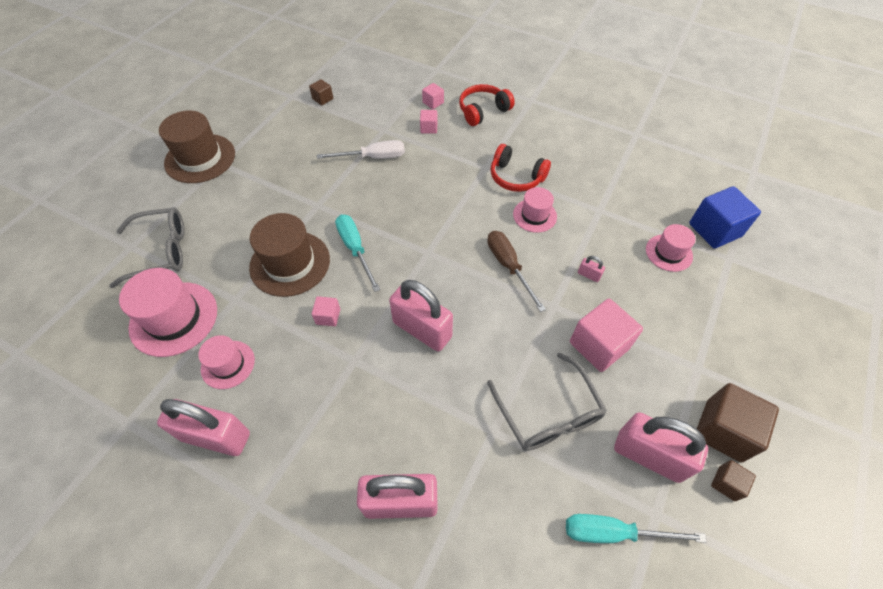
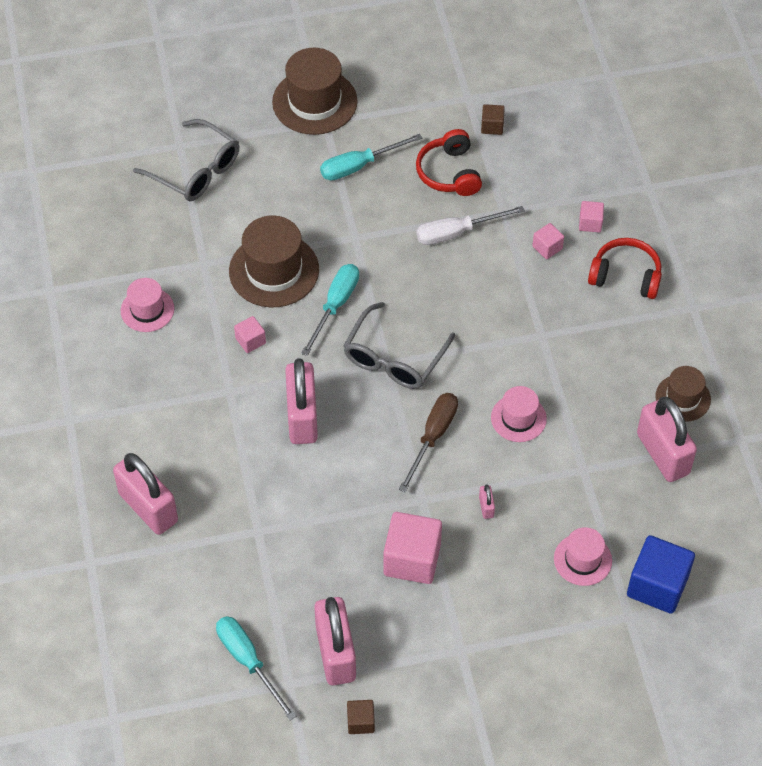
camera: 50 degrees right, 0 degrees up
(174, 318) = (149, 239): pink hat -> none
(216, 436) = (90, 353): pink padlock -> pink padlock (663, 454)
(271, 169) = (359, 166): none -> turquoise screwdriver
(373, 157) = (457, 232): white screwdriver -> white screwdriver turned 120 degrees clockwise
(516, 177) = (555, 370): red headphones -> red headphones (449, 173)
(548, 413) = (309, 559): grey glasses -> grey glasses (394, 358)
(587, 139) = (683, 398): none -> brown hat
(723, 430) = (410, 698): brown cube -> none

